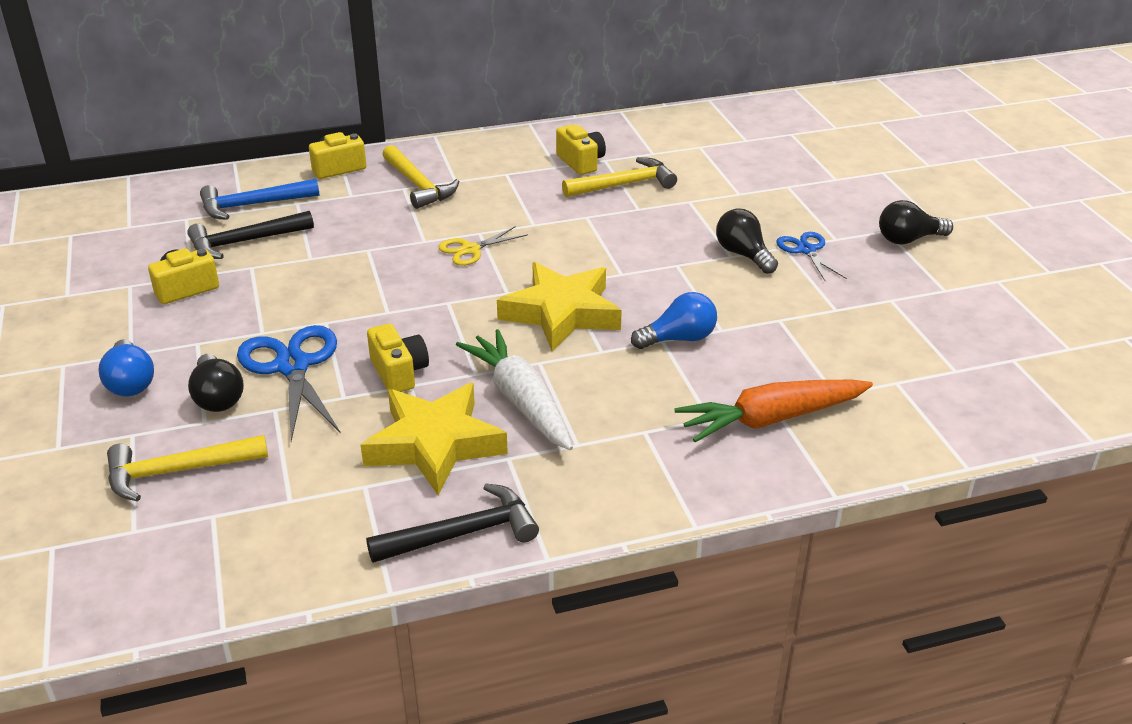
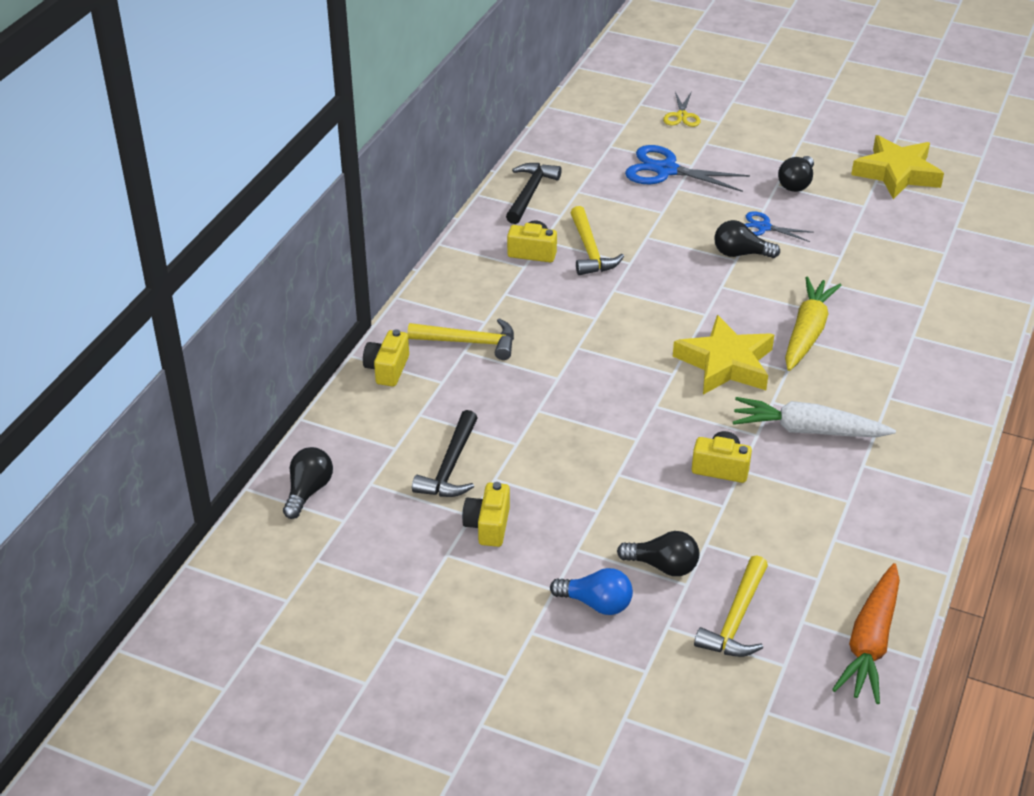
camera: 50 degrees left, 5 degrees up
(149, 199) = (308, 491): none -> black light bulb
(252, 205) = (393, 439): blue hammer -> none
(293, 366) = (660, 514): blue scissors -> blue scissors (666, 170)
(434, 444) = (819, 489): yellow star -> yellow star (897, 173)
(463, 533) = (920, 518): black hammer -> black hammer (530, 193)
(470, 249) = (596, 362): yellow scissors -> yellow scissors (682, 116)
(624, 184) = (590, 251): yellow hammer -> yellow hammer turned 150 degrees clockwise
(678, 339) = (807, 332): blue light bulb -> yellow carrot
(771, 419) = (924, 344): orange carrot -> orange carrot (870, 642)

